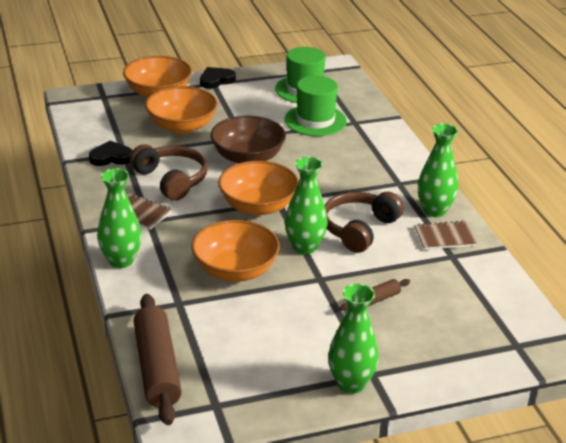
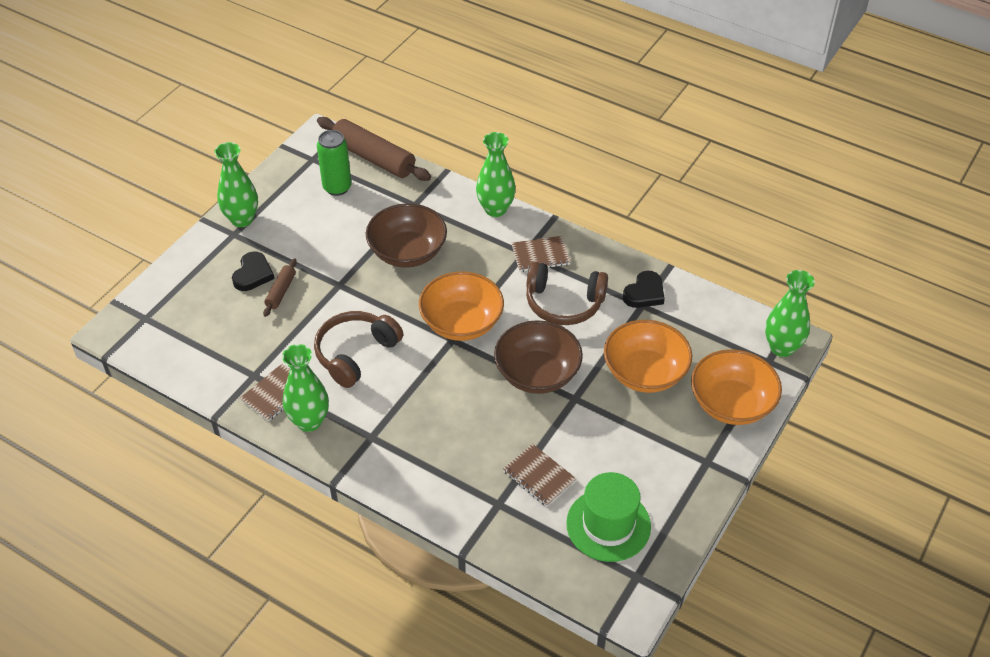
camera: 140 degrees right, 15 degrees up
(216, 80) = (711, 469): black heart -> black heart (253, 274)
(227, 360) = (337, 187): none -> green can
(235, 270) = (407, 252): orange bowl -> brown bowl
(304, 247) = (380, 306): green vase -> green vase (782, 347)
(315, 120) = (539, 476): green hat -> brown notebook
(359, 229) = (355, 354): brown headphones -> brown headphones turned 135 degrees counterclockwise

